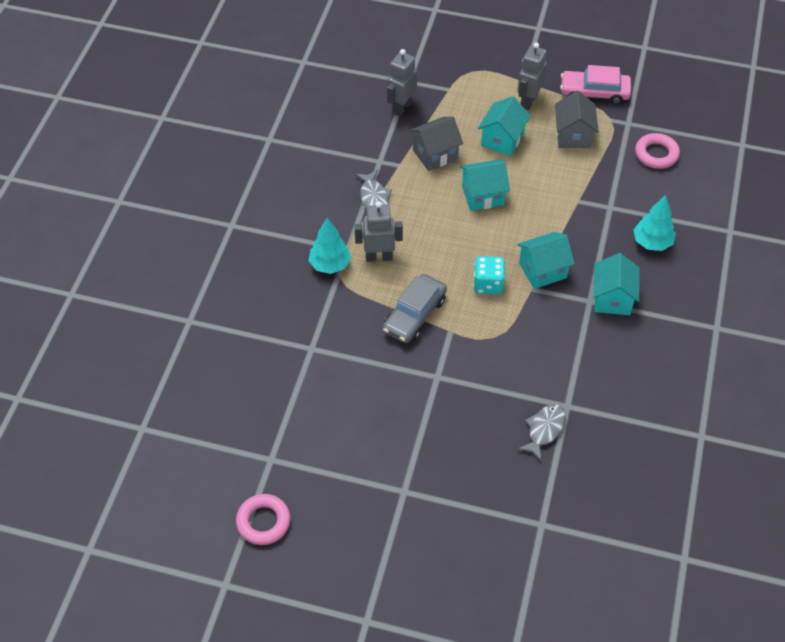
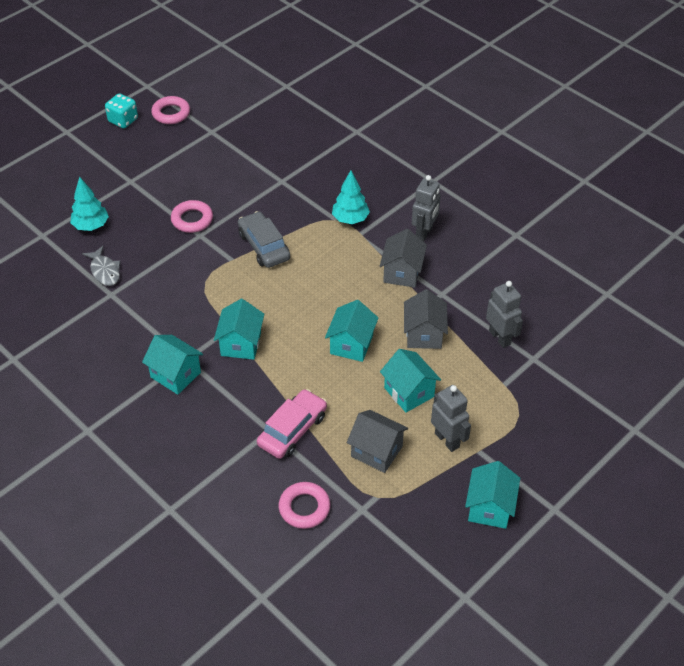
camera: 120 degrees right, 5 degrees down
(374, 197) = (402, 273): grey fish -> grey house
(379, 257) = (336, 250): grey robot -> grey robot (424, 233)
(421, 396) = (192, 219): none -> pink ring
(488, 284) = (256, 302): turquoise dice -> turquoise dice (123, 120)
(566, 59) = (490, 508): none -> turquoise house
(594, 92) = (423, 504): pink car -> pink car (292, 430)
(652, 242) = (207, 438): turquoise tree -> turquoise tree (91, 226)

